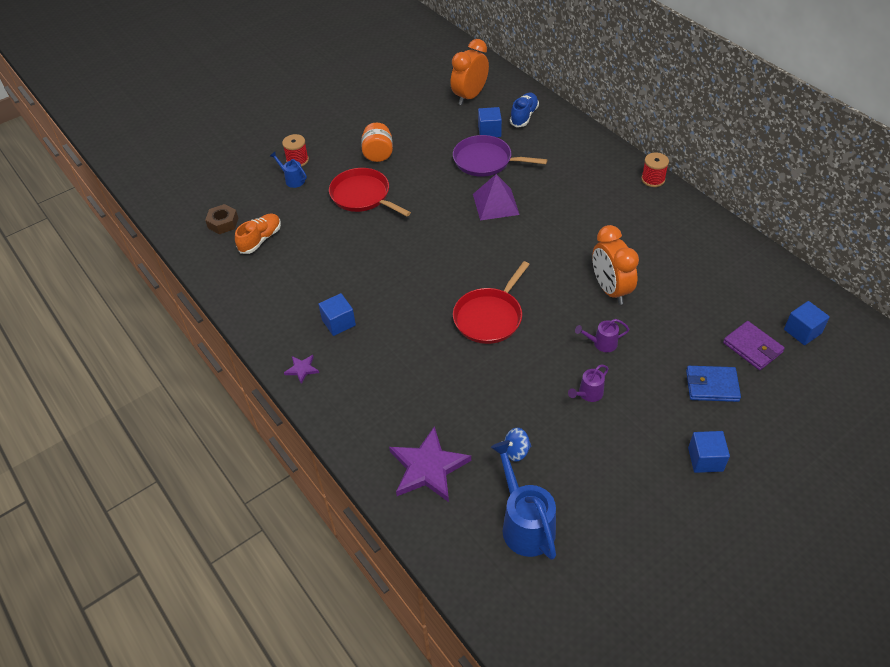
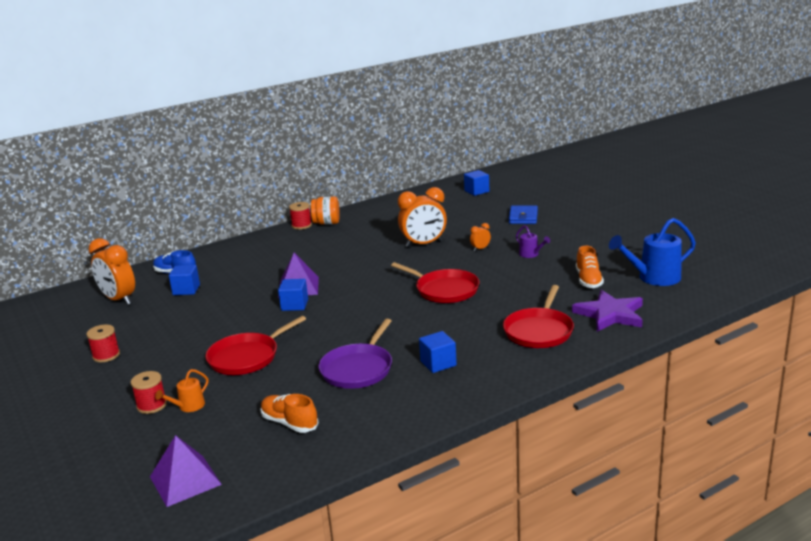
camera: 85 degrees left, 25 degrees down
(202, 200) = (185, 480): none -> purple pyramid
(223, 223) = (244, 456): brown nut -> none
(292, 180) = (188, 407): blue watering can -> orange watering can
(302, 369) = (499, 381): purple star -> none
(373, 117) = (106, 355): none -> red spool
(378, 154) = (179, 350): orange jar -> orange jar (327, 223)
(394, 400) = (539, 331): none -> red pan
(486, 161) = (232, 291): purple pan -> purple pan (358, 369)
(516, 451) = (588, 280): blue spinning top -> orange shoe
(601, 343) = (480, 249): purple watering can -> orange clock
(705, 459) = (586, 222): blue cube -> blue cube (294, 305)
(752, 347) = (489, 204): purple wallet -> none

